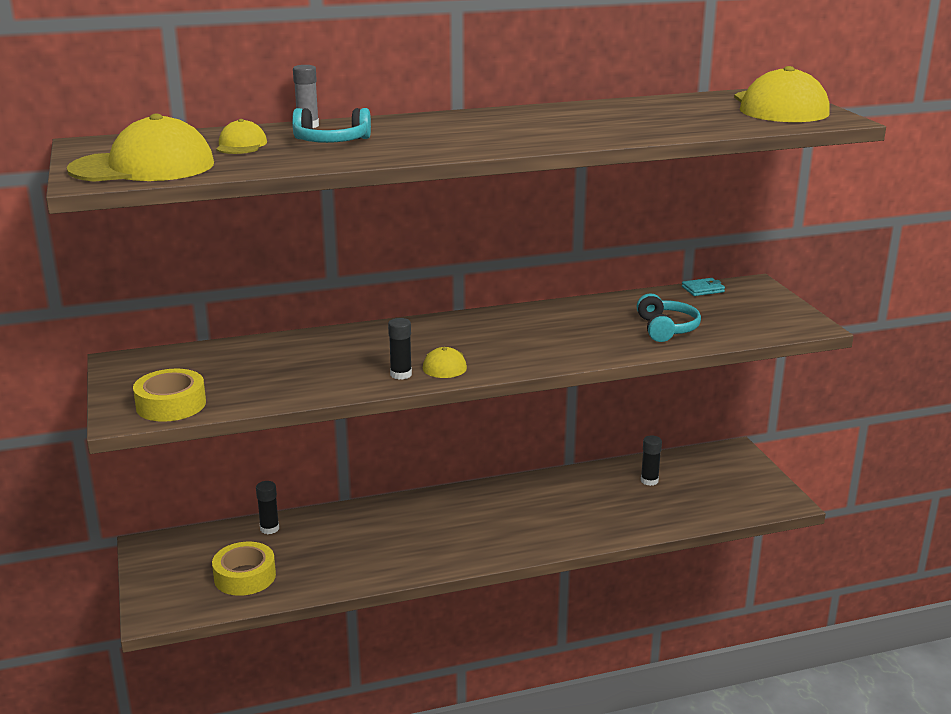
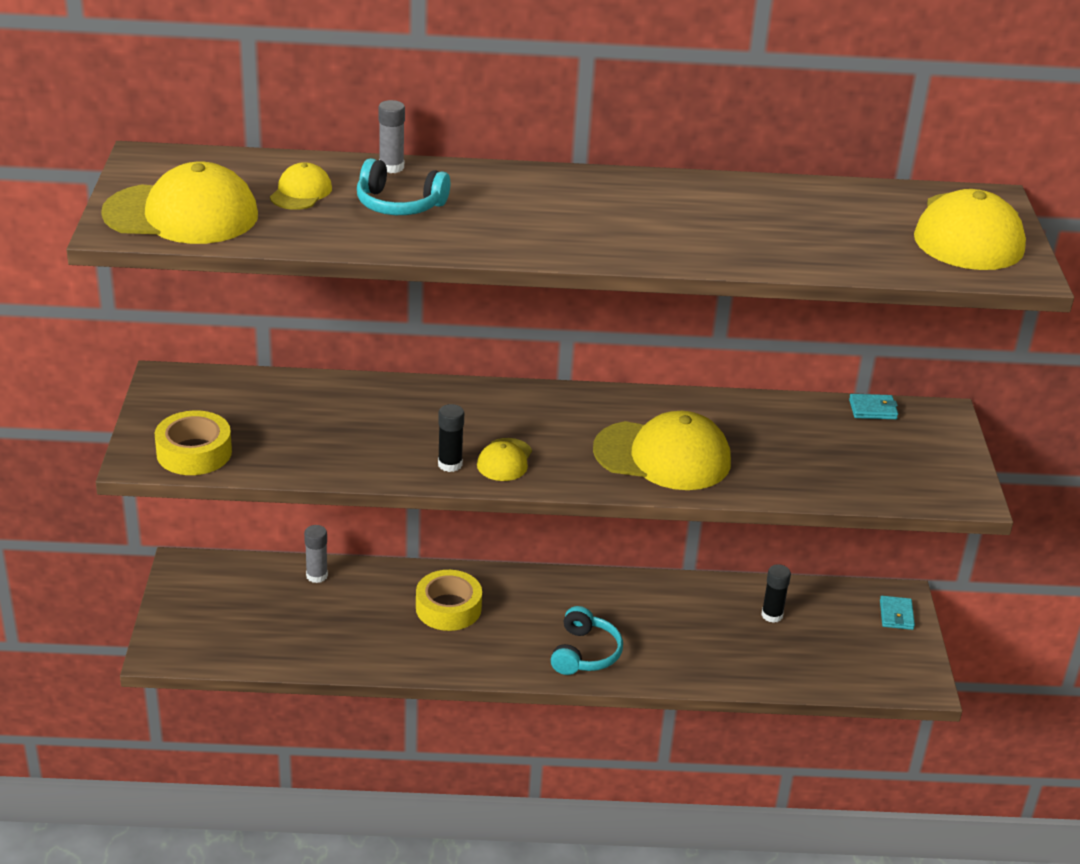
camera: 15 degrees right, 10 degrees up
(245, 576) = (269, 630): yellow tape -> yellow tape (448, 608)
(269, 528) = (317, 576): black glue stick -> grey glue stick
(568, 341) = (663, 456): none -> yellow cap
(666, 329) = (788, 462): turquoise headphones -> turquoise headphones (584, 653)
(739, 462) = (896, 615): none -> turquoise wallet

